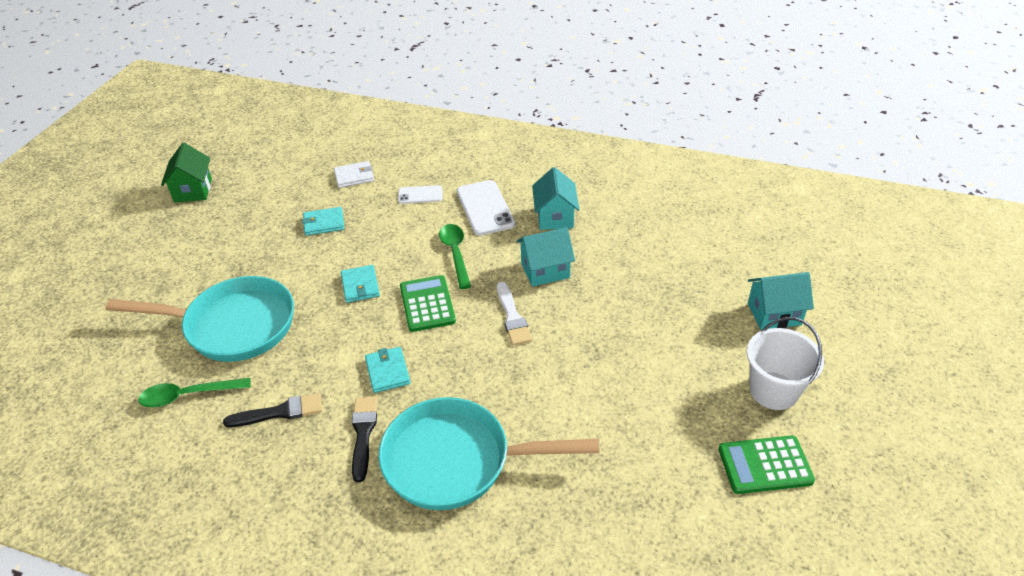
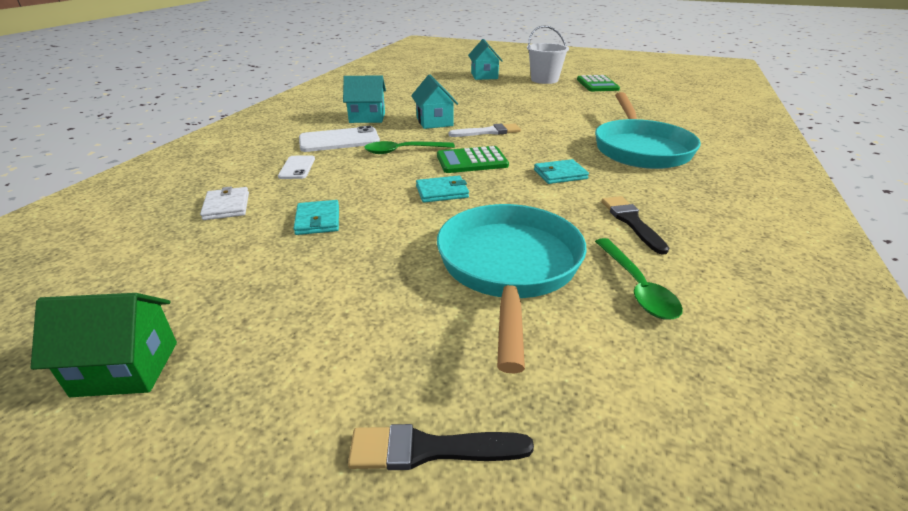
camera: 90 degrees left, 10 degrees down
(363, 433) = (634, 181): black brush -> black brush (430, 449)

